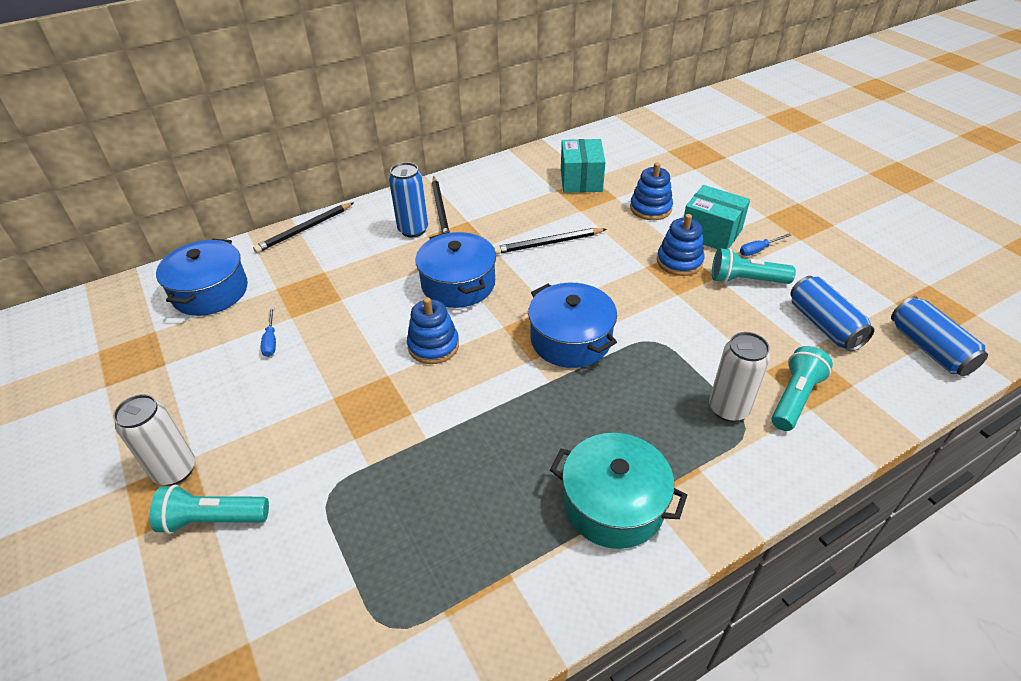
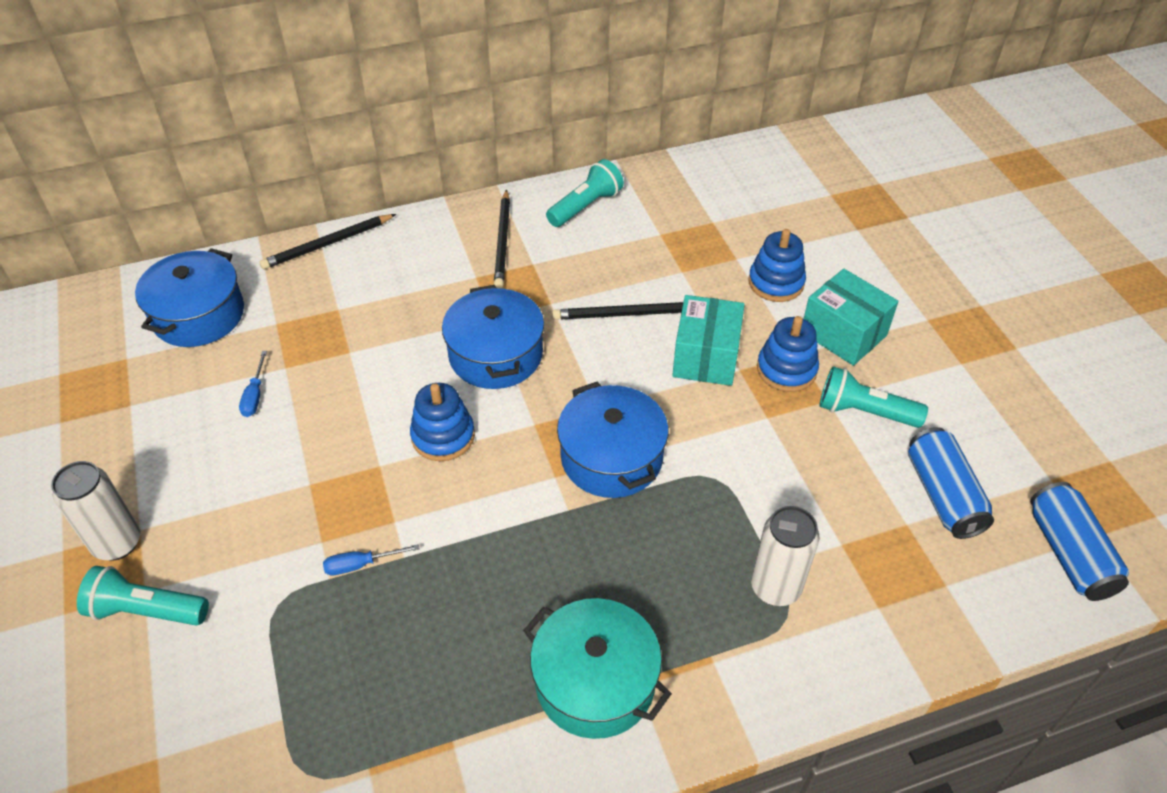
camera: 10 degrees right, 5 degrees up
(413, 230) = (460, 266): blue can -> none
(581, 180) = (698, 224): turquoise box -> turquoise box (706, 357)
(758, 250) = (897, 370): blue screwdriver -> blue screwdriver (361, 564)
(795, 398) = (864, 589): turquoise flashlight -> turquoise flashlight (585, 206)

